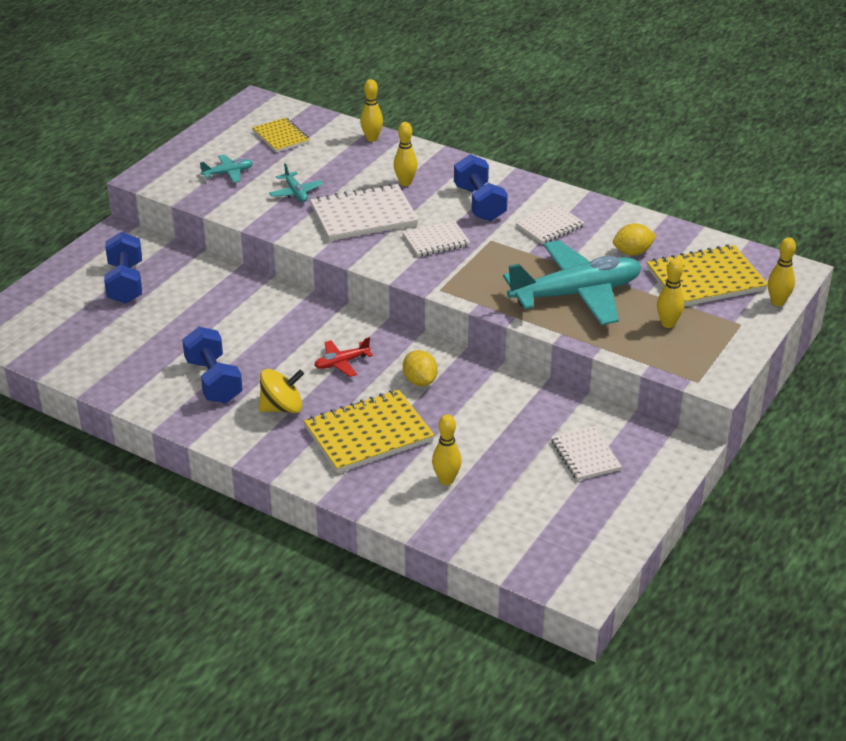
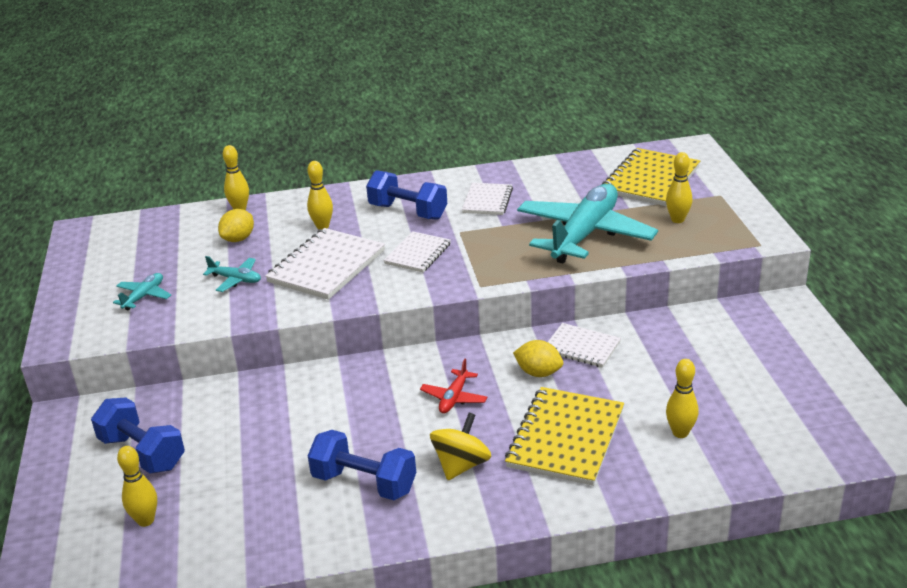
camera: 40 degrees left, 5 degrees down
(281, 137) = (151, 245): yellow notebook -> none
(585, 455) = (740, 350): white notebook -> white notebook (582, 347)
(632, 252) = (574, 188): yellow lemon -> yellow lemon (238, 239)
(777, 302) = (717, 170): yellow bowling pin -> yellow bowling pin (146, 520)

